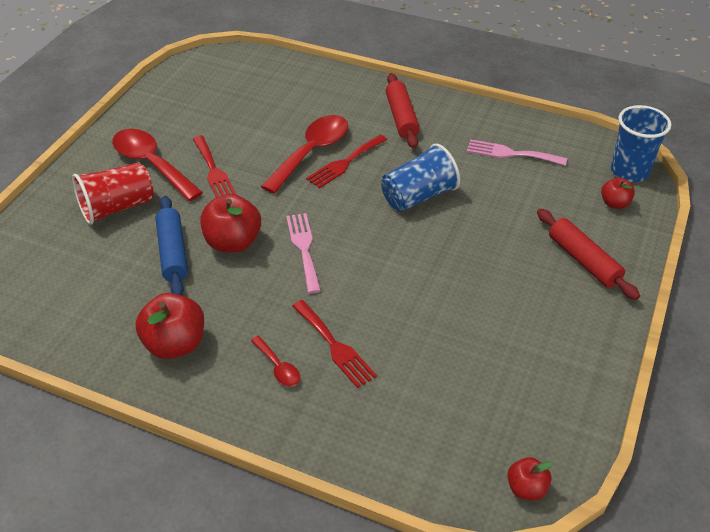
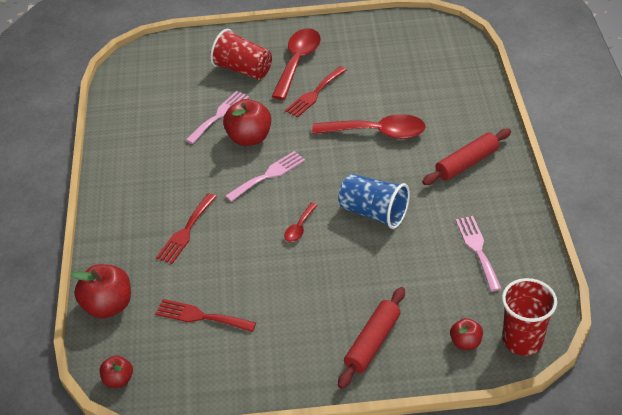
camera: 65 degrees right, 0 degrees up
(173, 252) = (219, 115): blue rolling pin -> pink fork
(175, 344) = (142, 156): red apple -> red apple (108, 306)
(278, 367) = (151, 212): red spoon -> red spoon (299, 227)
(345, 163) = (379, 155): red fork -> red fork (201, 316)
(629, 171) = (522, 340): blue cup -> red cup

